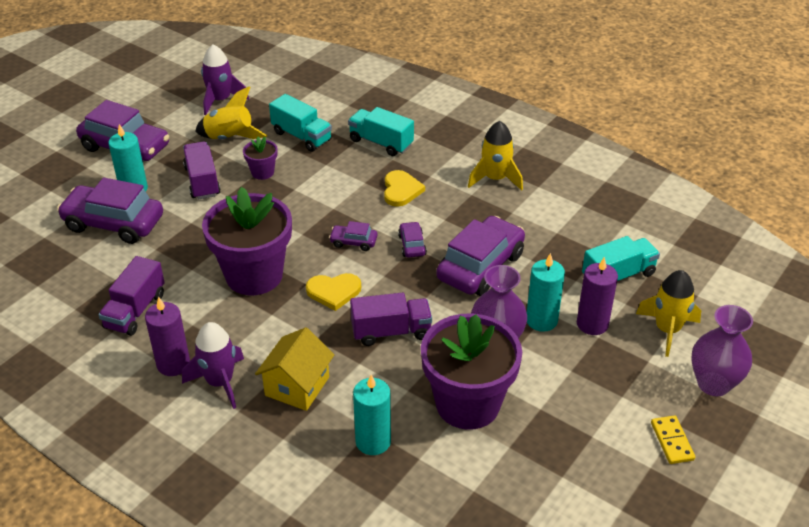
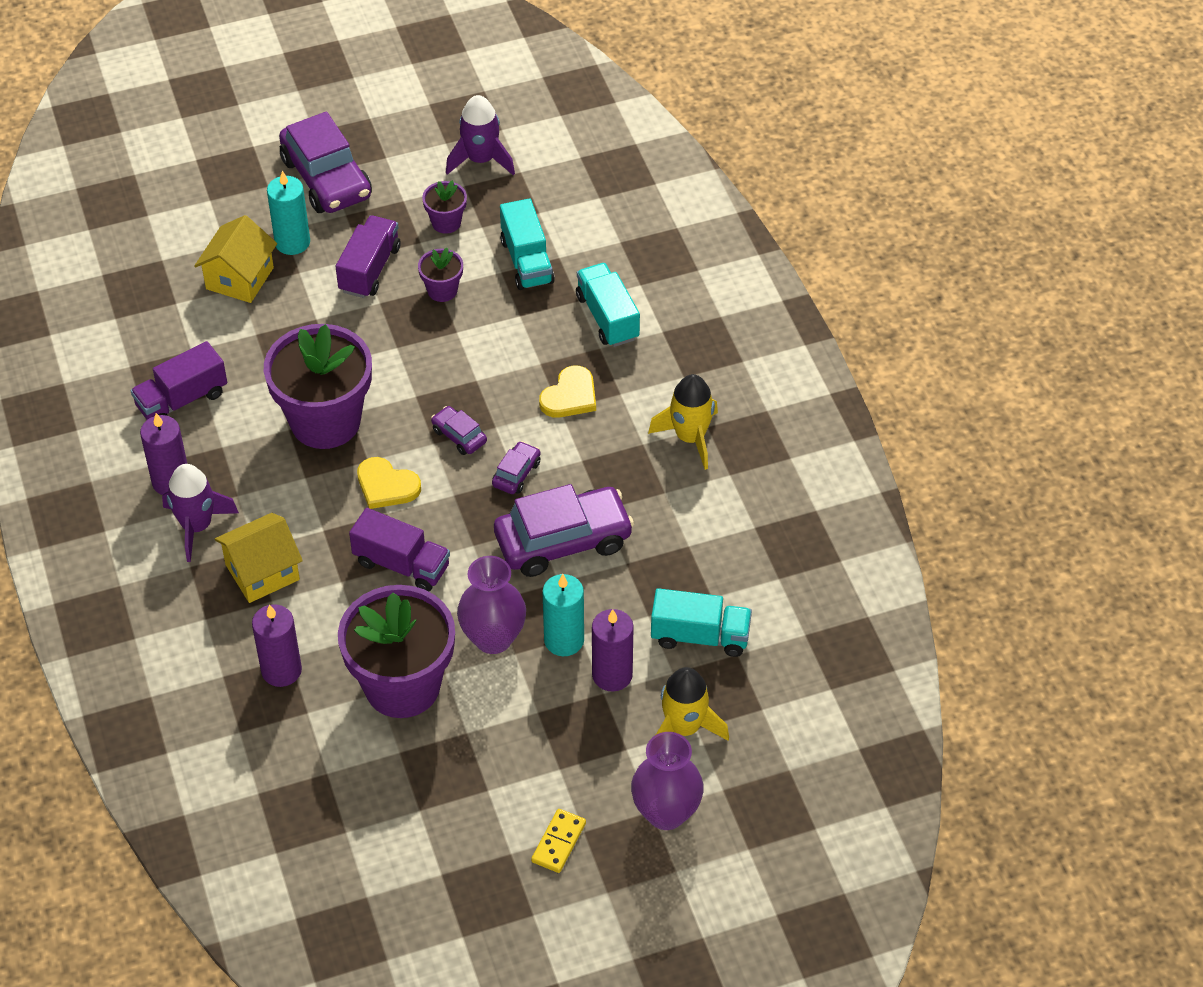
camera: 35 degrees right, 10 degrees up
(113, 223) = (240, 278): purple car -> yellow house
(229, 138) = (446, 222): yellow rocket -> purple flower pot
(373, 441) = (281, 670): turquoise candle -> purple candle

